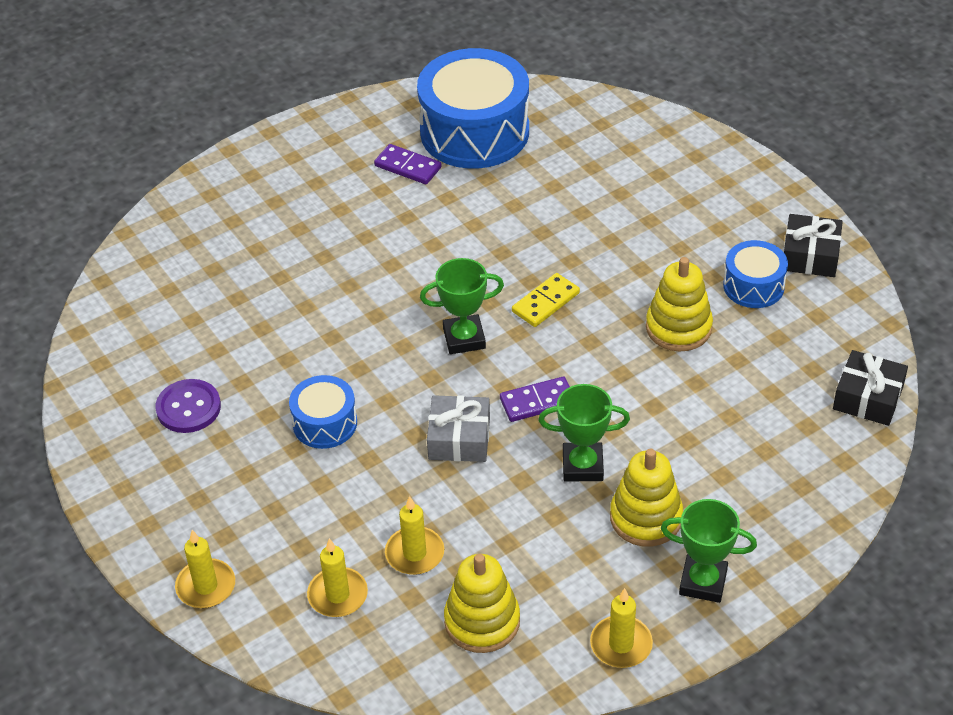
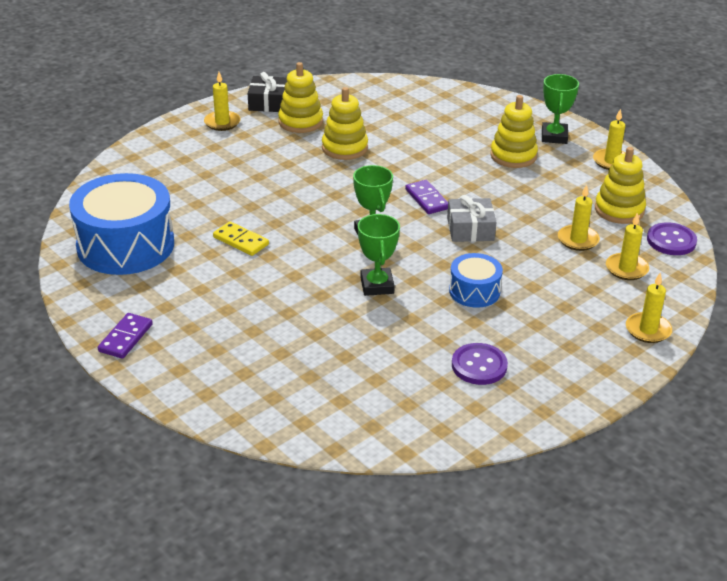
camera: 100 degrees left, 10 degrees down
(393, 668) = (671, 241): none -> purple button
(408, 167) = (171, 277): purple domino -> purple domino (126, 338)
(545, 302) = (328, 201): yellow domino -> yellow domino (240, 241)
(582, 466) = (479, 179): green trophy -> green trophy (377, 285)
(752, 208) = (222, 122): none -> yellow candle
(753, 286) = (300, 122): blue drum -> yellow stacking toy
(868, 397) = (393, 86): black gift -> none

